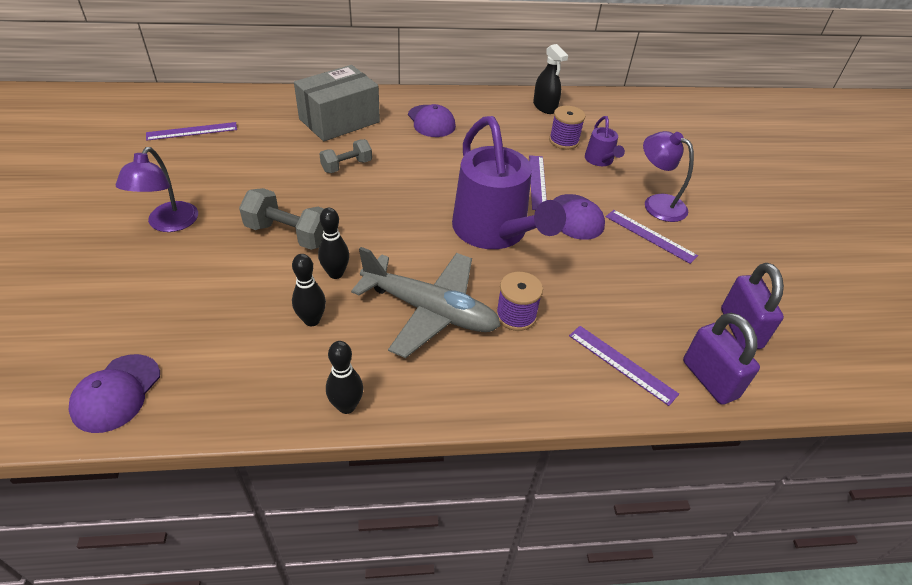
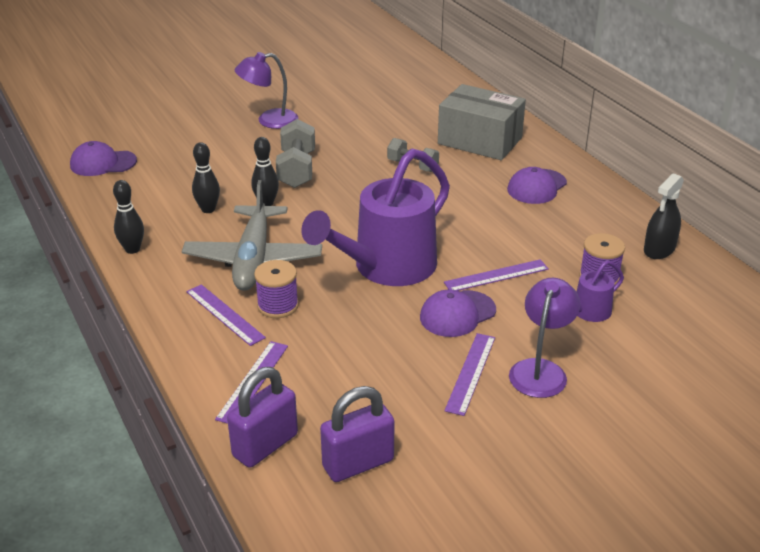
camera: 70 degrees right, 10 degrees down
(192, 131) = (389, 87): purple ruler -> purple ruler (224, 314)

